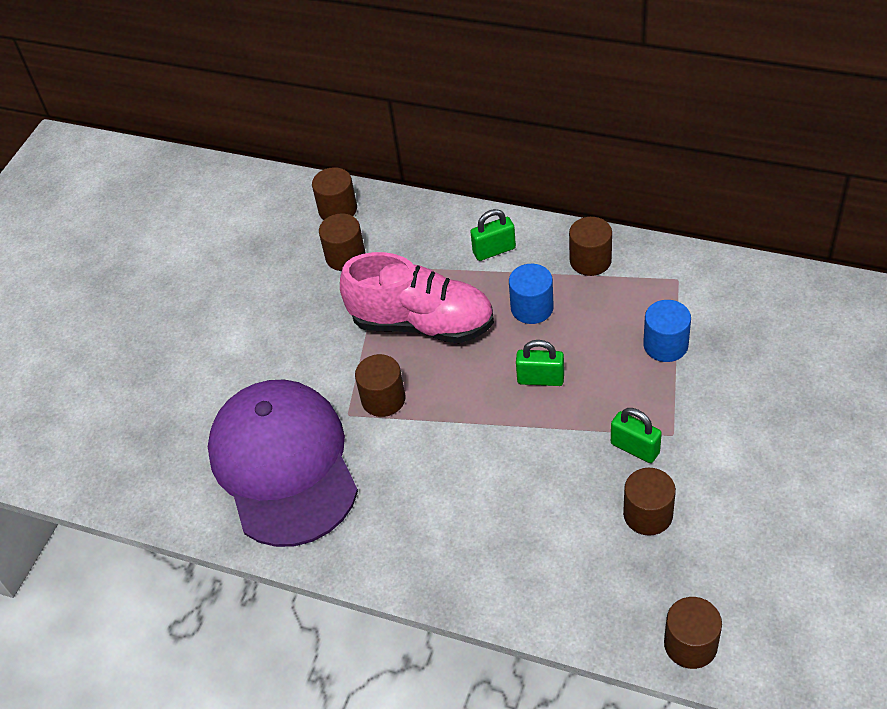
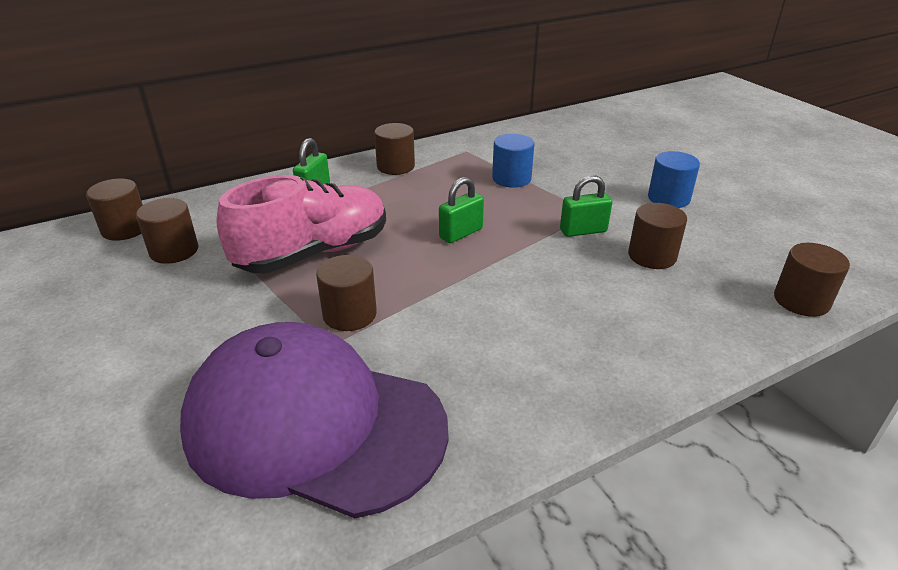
camera: 55 degrees left, 15 degrees down
(532, 308) = (392, 204): blue cylinder -> blue cylinder (668, 198)

